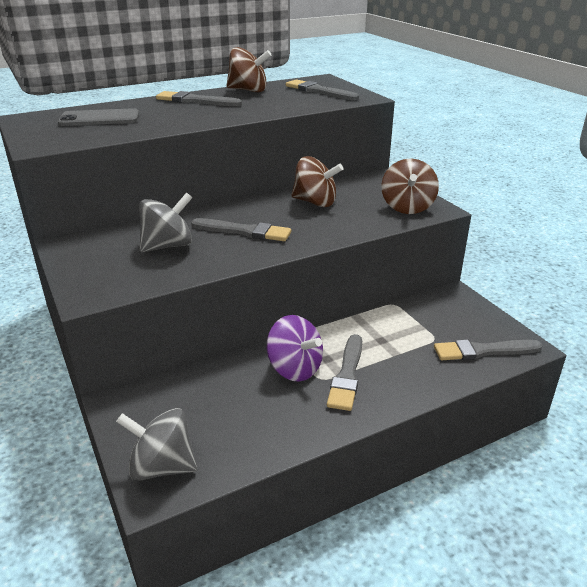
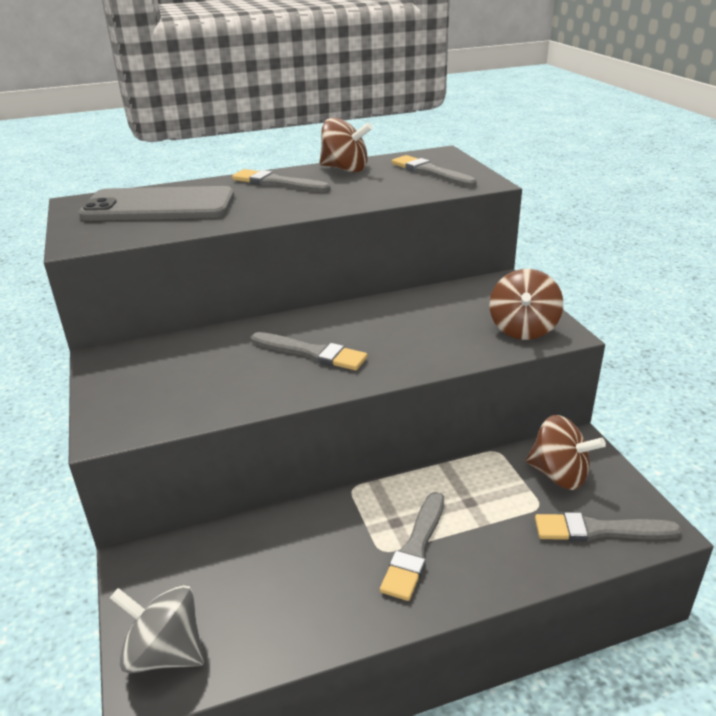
camera: 10 degrees right, 0 degrees up
(99, 118) = (159, 206): grey phone -> grey phone, size x1.61
(168, 246) = (216, 367): grey spinning top -> none
(294, 368) = (352, 533): purple spinning top -> none
(315, 202) = (408, 316): brown spinning top -> brown spinning top (559, 475)

